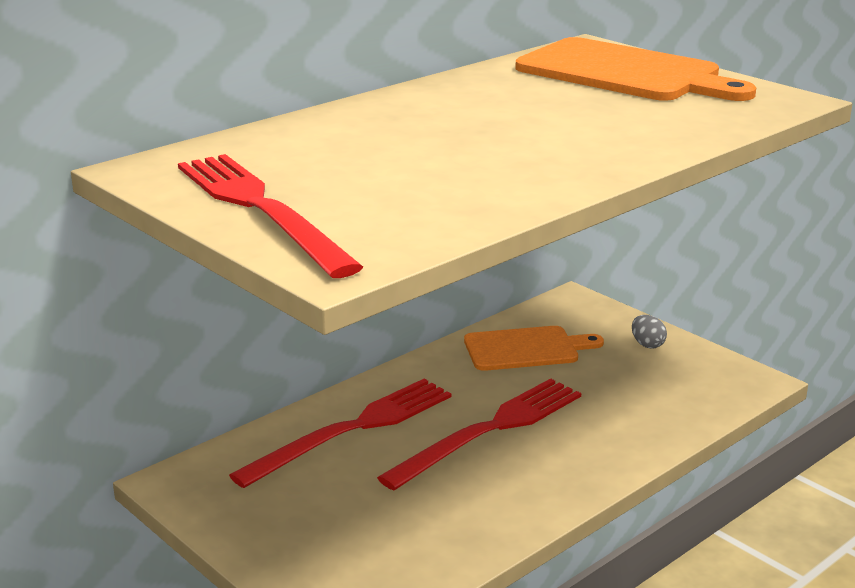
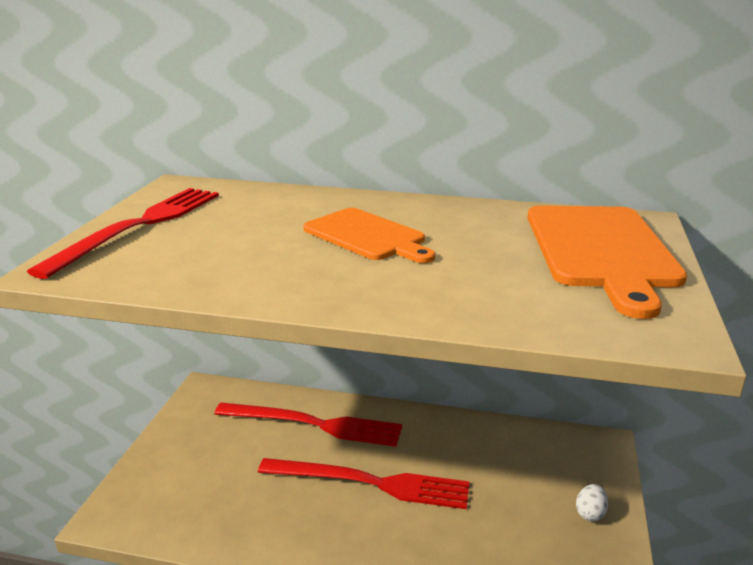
camera: 55 degrees right, 0 degrees up
(526, 349) = (500, 452): orange cutting board -> orange cutting board (367, 236)
(647, 344) = (590, 513): grey egg -> white egg

